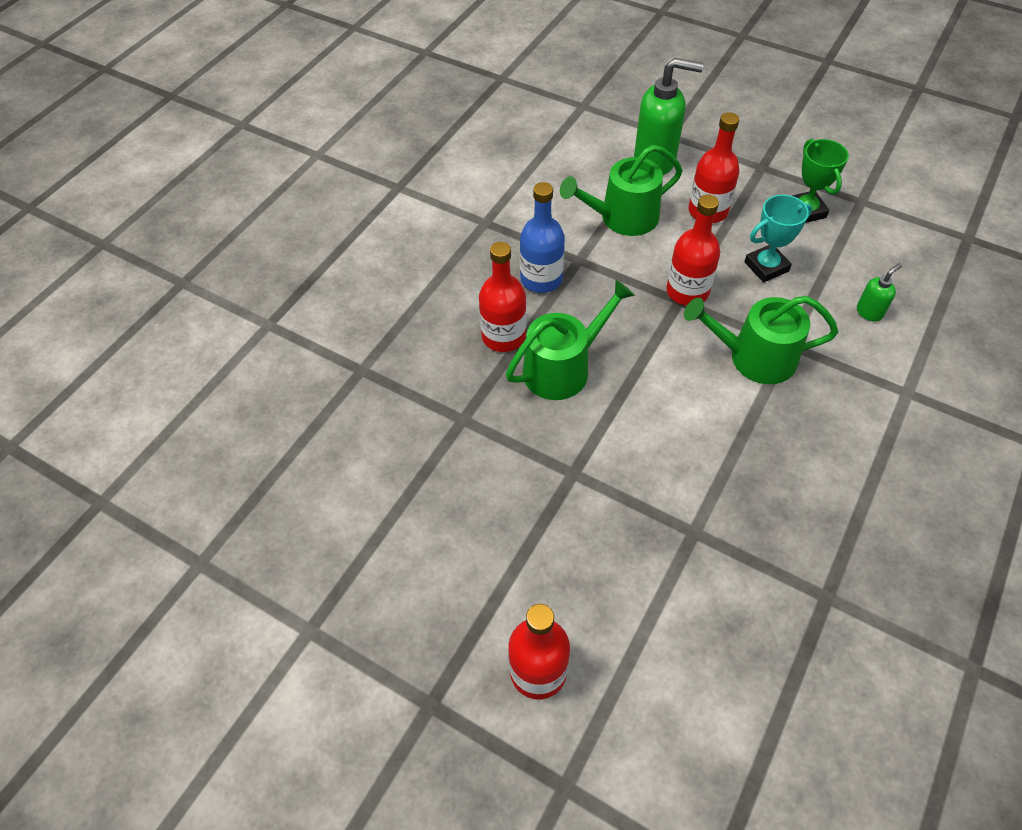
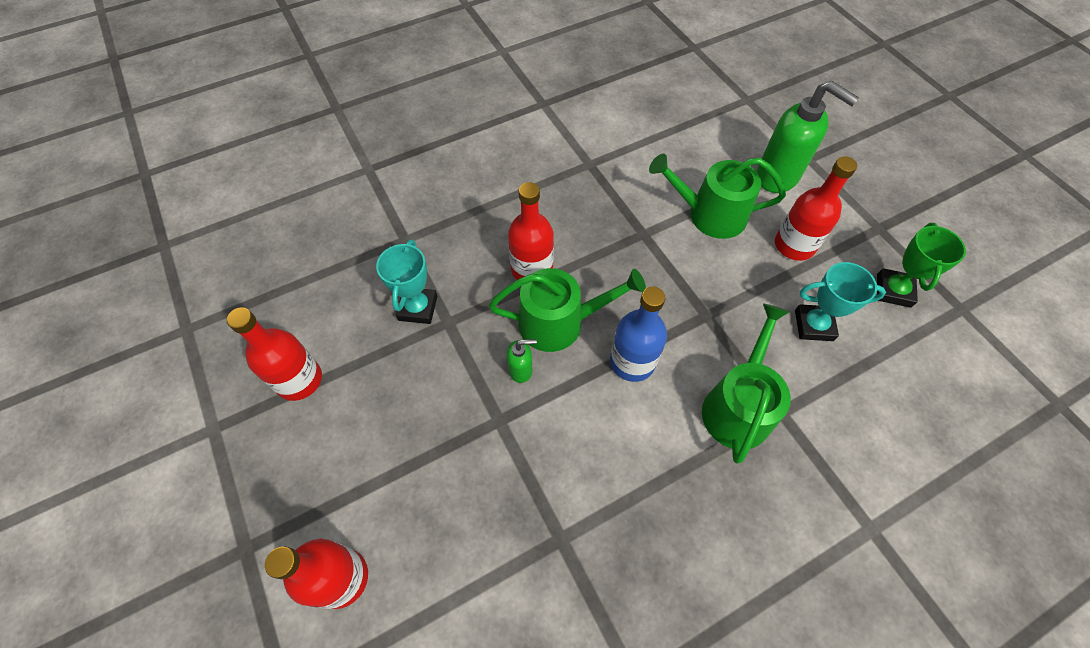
camera: 30 degrees right, 5 degrees up
(424, 422) = (418, 308): none -> turquoise trophy
(541, 279) = (599, 235): blue bottle -> blue bottle (632, 361)
(687, 291) = (720, 310): red bottle -> red bottle (299, 380)
(754, 357) = (738, 406): green watering can -> green watering can turned 75 degrees clockwise
(869, 312) = (889, 424): green soap dispenser -> green soap dispenser (521, 370)

